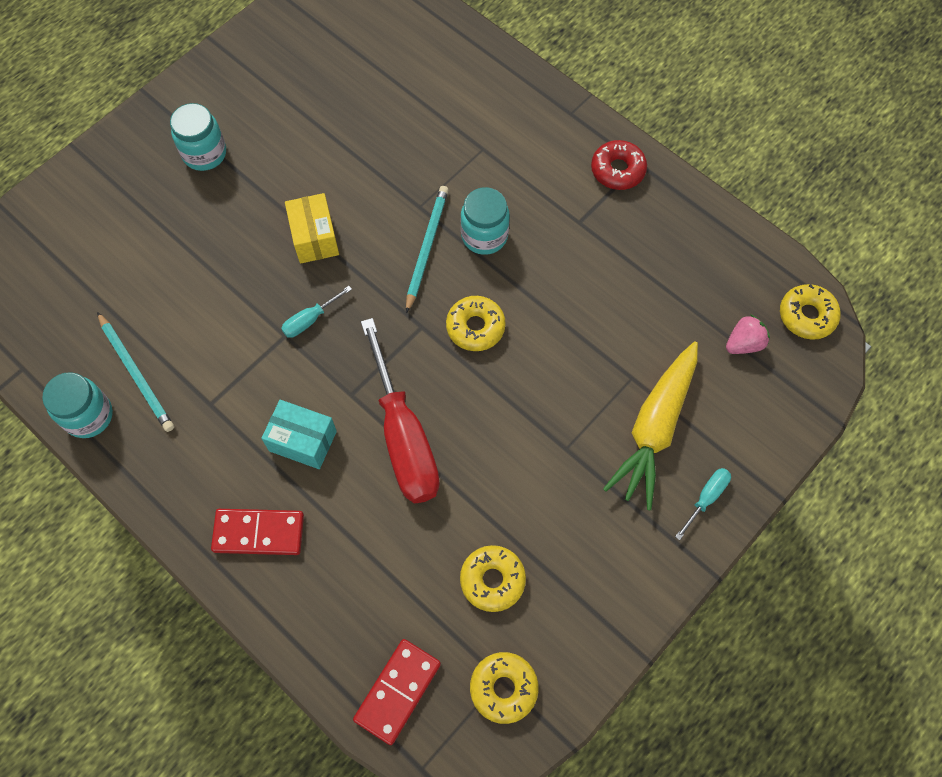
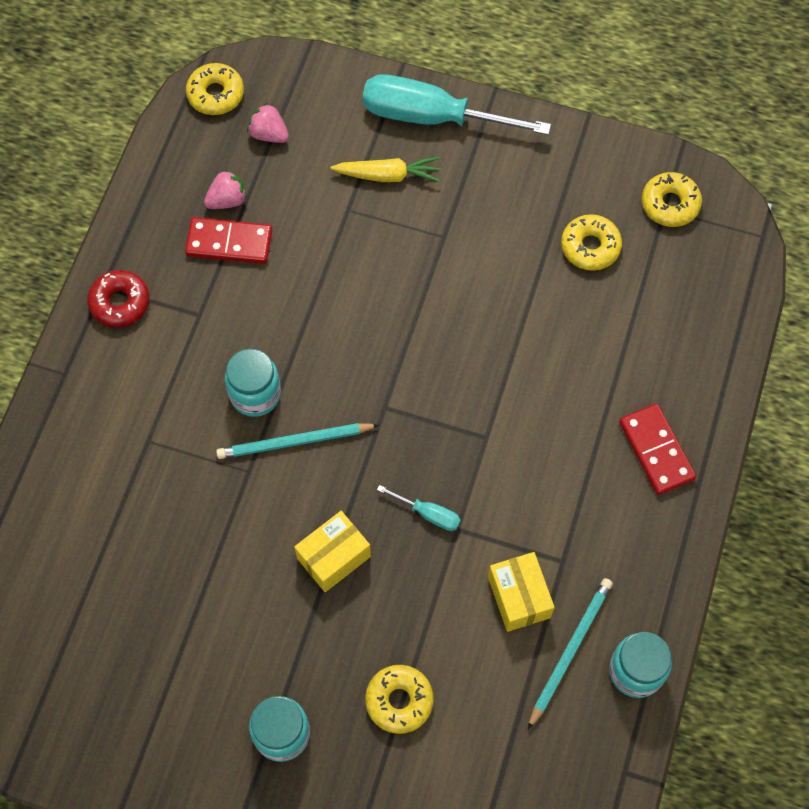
camera: 115 degrees left, 0 degrees up
(202, 356) = (519, 597): none -> yellow box
(303, 441) = (553, 457): turquoise box -> none
(397, 691) = (718, 278): red domino -> red domino (229, 243)
(403, 436) = (502, 373): red screwdriver -> none
(475, 327) = (361, 359): yellow donut -> yellow donut (399, 701)
(654, 428) = (388, 175): yellow carrot -> yellow carrot, size x0.62
(684, 283) = (227, 200): none -> pink strawberry
(706, 498) = (432, 117): turquoise screwdriver -> turquoise screwdriver, size x2.35

